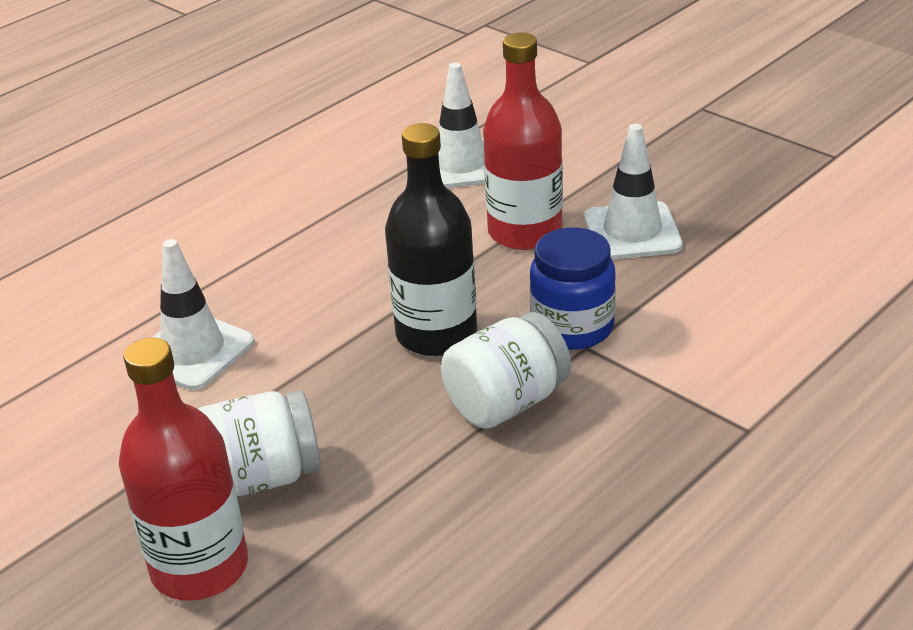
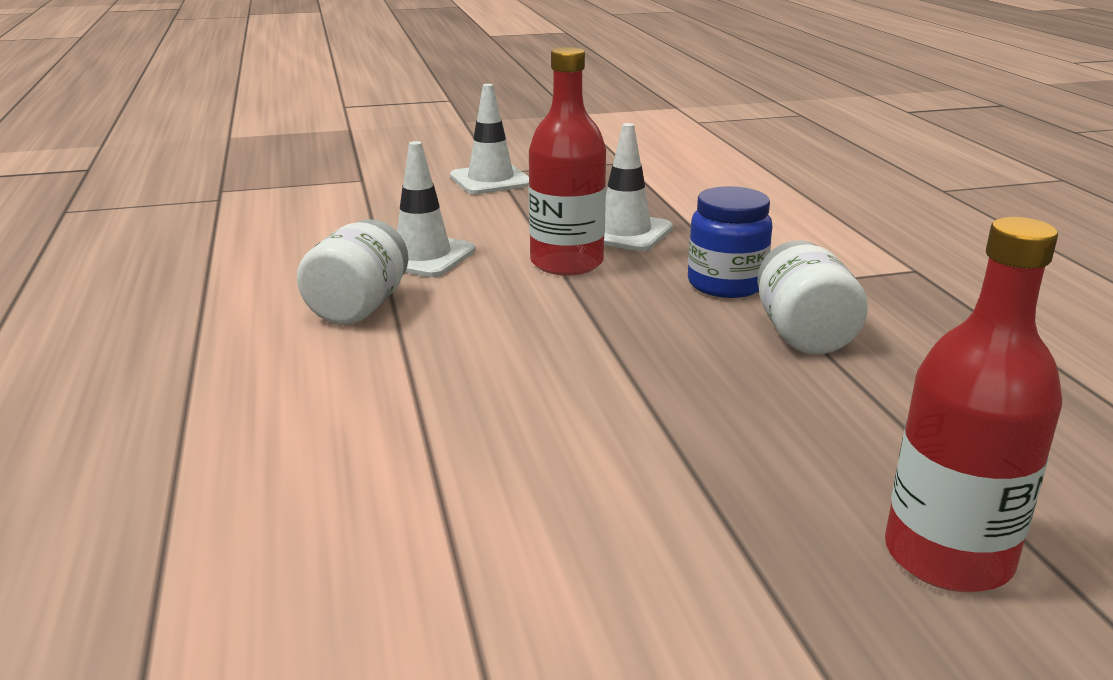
camera: 60 degrees left, 10 degrees down
(193, 351) = (539, 460): white traffic cone -> white traffic cone (490, 180)
(262, 477) = (814, 476): white jar -> white jar (359, 307)
(436, 334) = (670, 334): black bottle -> none

